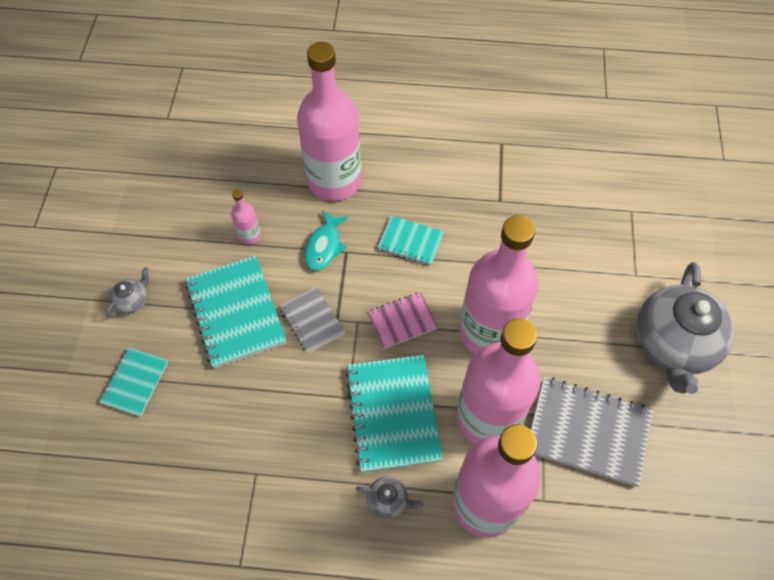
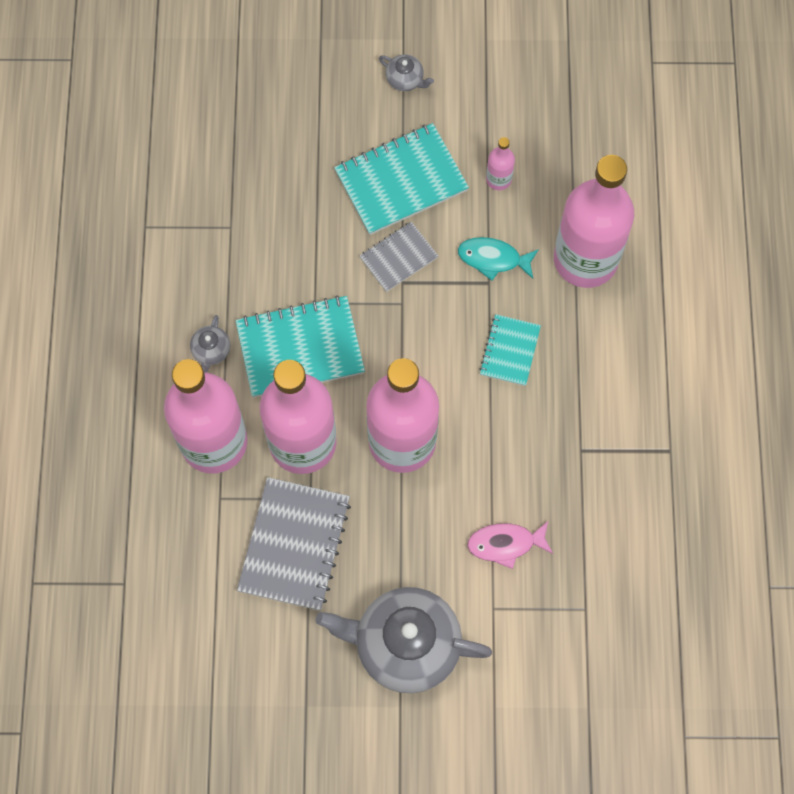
camera: 85 degrees right, 10 degrees up
(135, 382) = (315, 101): turquoise notebook -> none
(402, 321) = (407, 349): pink notebook -> none
(580, 261) = (505, 544): none -> pink fish

